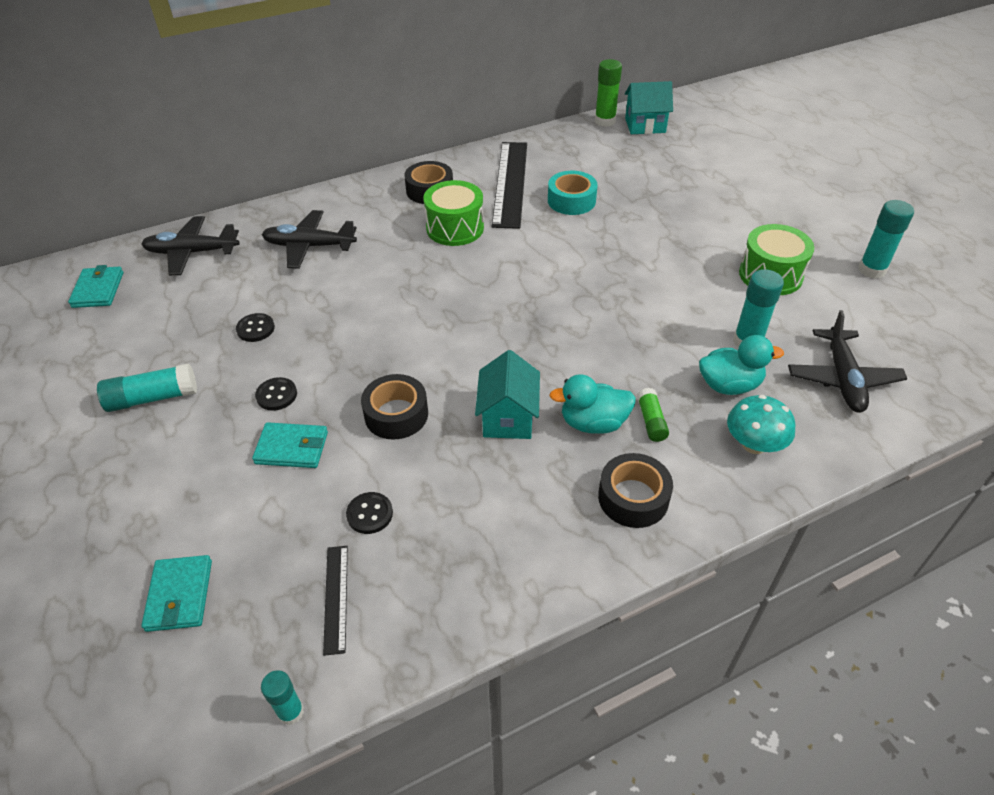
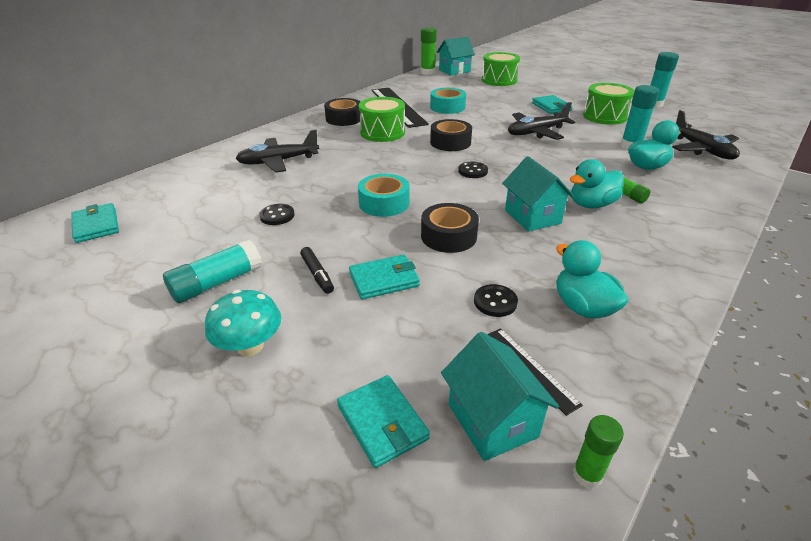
camera: 25 degrees left, 10 degrees down
(192, 252) = (174, 184): black plane -> black plane (536, 132)
(239, 419) = (317, 274): none -> black marker
(261, 632) = (492, 420): none -> turquoise house
(276, 395) = (336, 250): black button -> black button (473, 171)
(291, 712) = (587, 475): turquoise glue stick -> green glue stick
(369, 345) = (384, 203): none -> turquoise tape
(447, 554) = (583, 307): none -> turquoise duck
(633, 498) = (665, 235): black tape -> black tape (450, 142)
(690, 161) = (499, 80): none -> green drum
(712, 236) = (551, 107): none -> turquoise wallet
(754, 444) = (697, 189): turquoise mushroom -> turquoise mushroom (250, 346)

